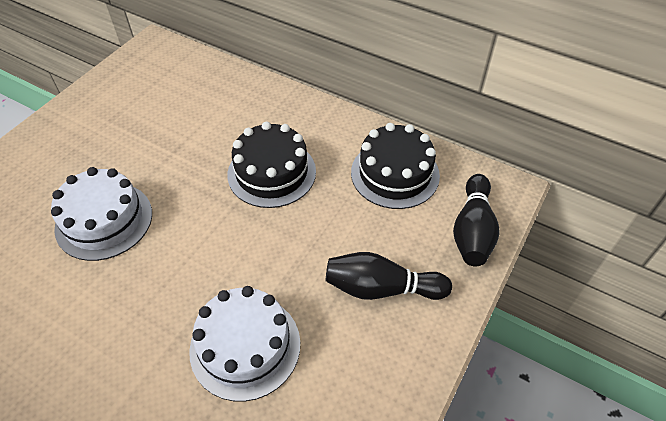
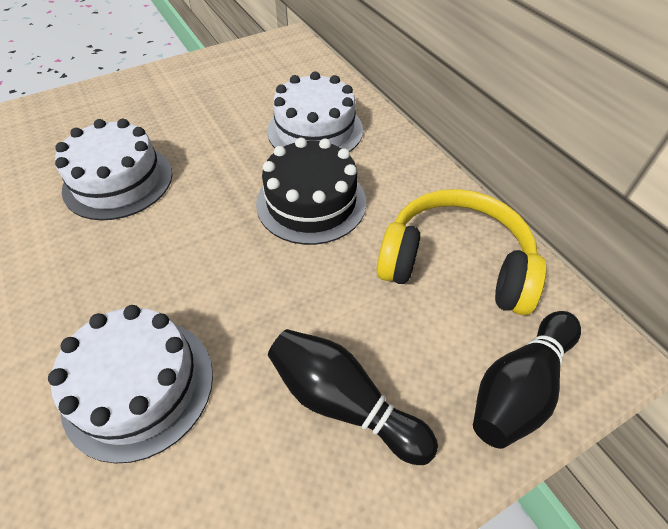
camera: 30 degrees right, 0 degrees up
(234, 116) = (315, 130): none -> white cake
(395, 174) = (455, 264): black cake -> yellow headphones

